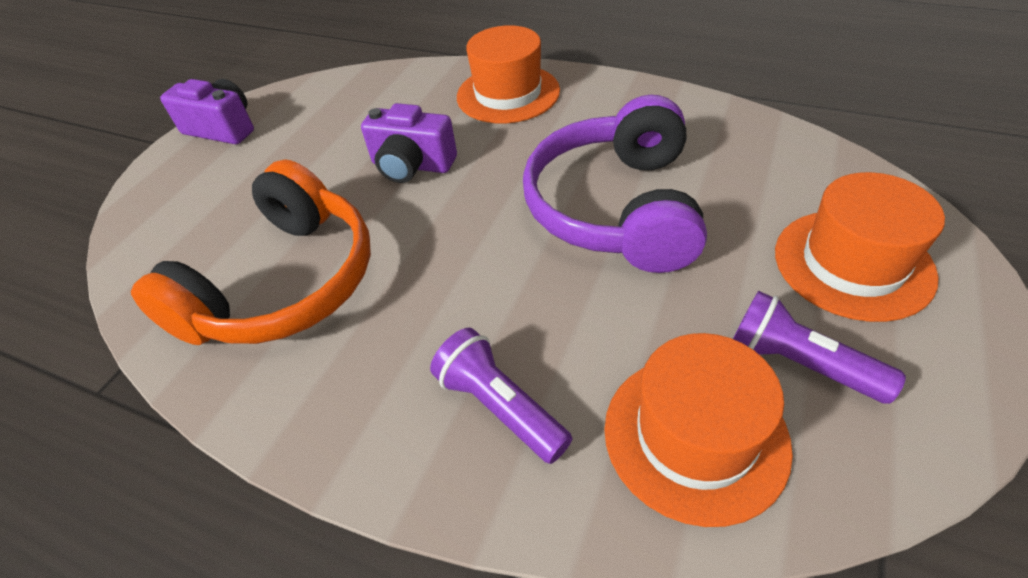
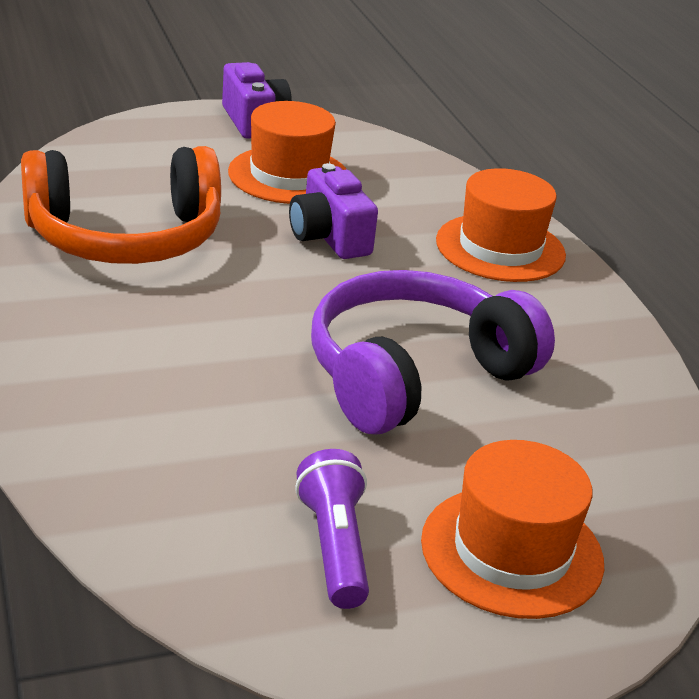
camera: 40 degrees right, 15 degrees down
(500, 406) = (118, 393): purple flashlight -> none
(695, 436) = (191, 507): orange hat -> orange hat (289, 175)

